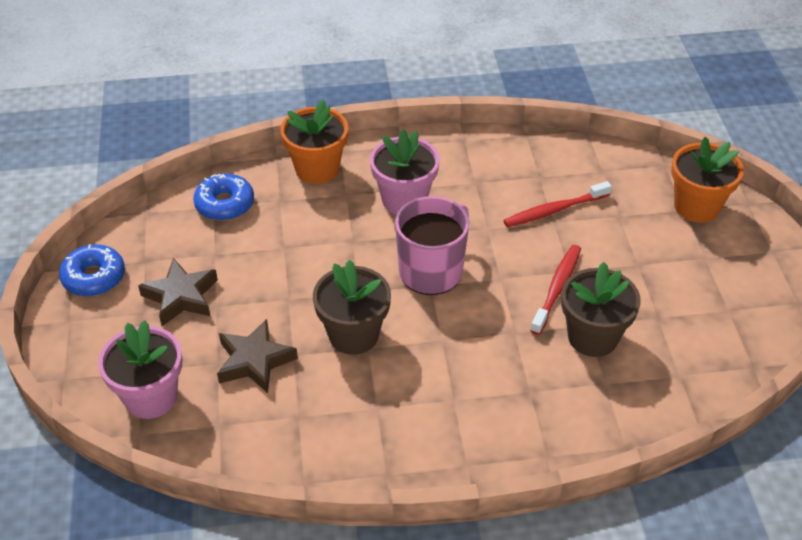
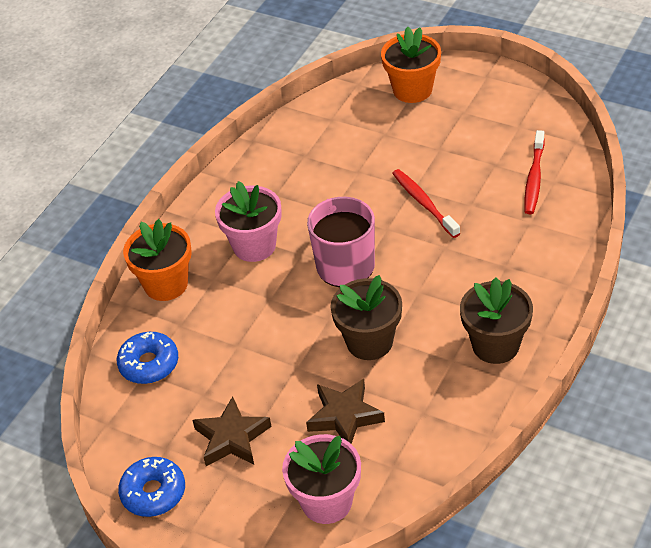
camera: 50 degrees left, 0 degrees up
(554, 210) = (346, 165): red toothbrush -> red toothbrush (534, 178)
(592, 337) = (484, 207): brown flower pot -> brown flower pot (495, 345)

